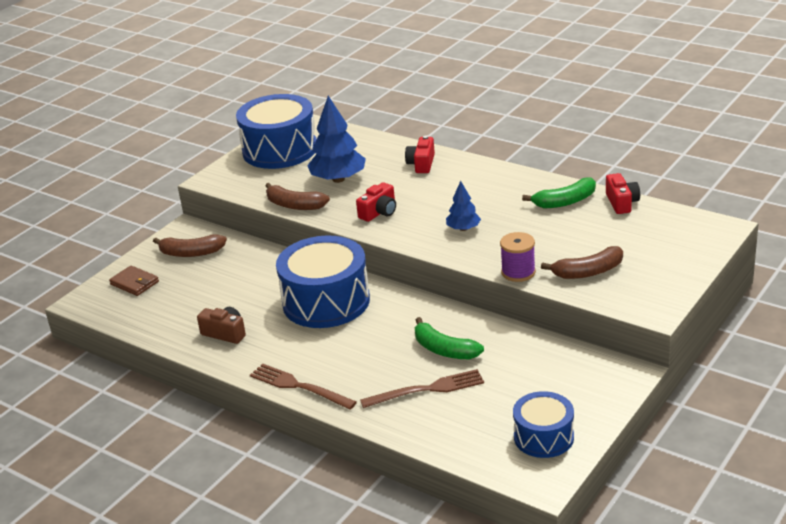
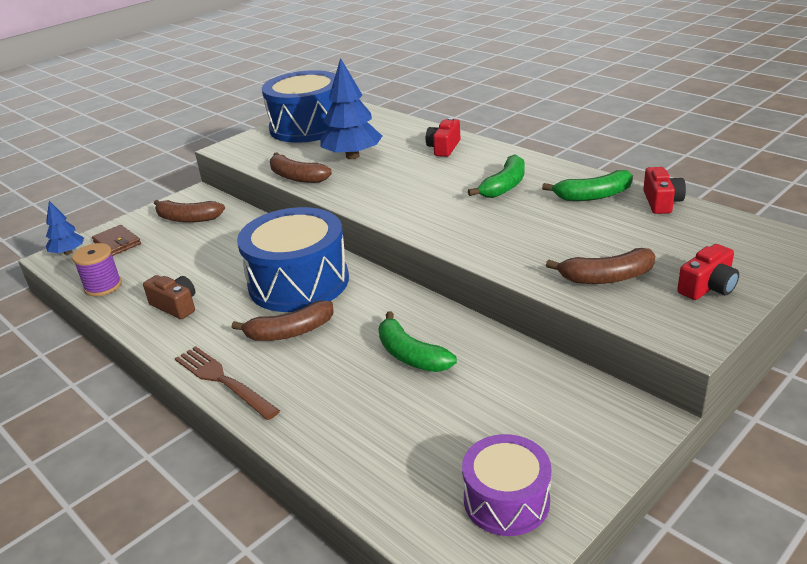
camera: 10 degrees right, 0 degrees up
(337, 343) = (290, 332): none -> brown banana
(379, 212) = (381, 190): red camera -> red camera (708, 287)
(427, 389) = (373, 406): brown fork -> none
(463, 229) = (467, 215): blue tree -> blue tree (68, 252)
(487, 198) = (504, 186): none -> green banana
(518, 272) = (518, 269): purple spool -> purple spool (103, 286)
(543, 437) = (506, 500): blue drum -> purple drum

